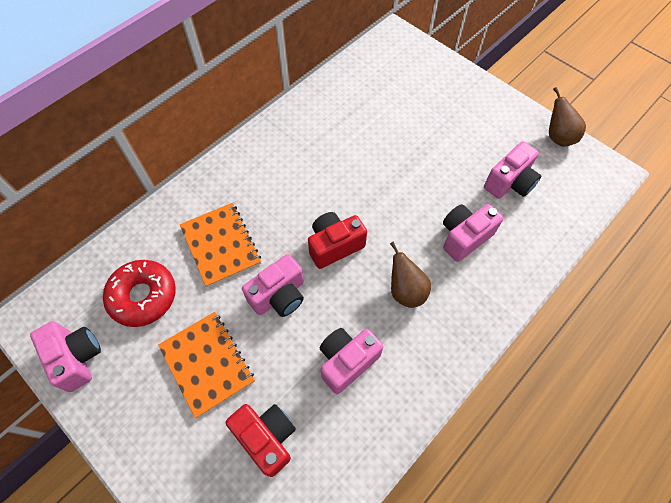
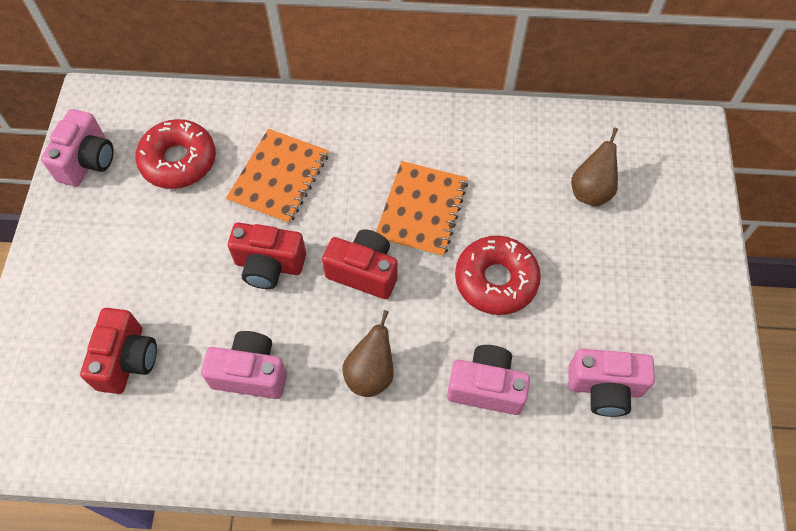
camera: 50 degrees right, 0 degrees up
(207, 364) = (157, 259): orange notebook -> orange notebook (421, 210)
(279, 296) = (269, 265): pink camera -> red camera
(402, 183) = (496, 280): none -> red donut
(558, 137) = (727, 400): brown pear -> brown pear (591, 191)

